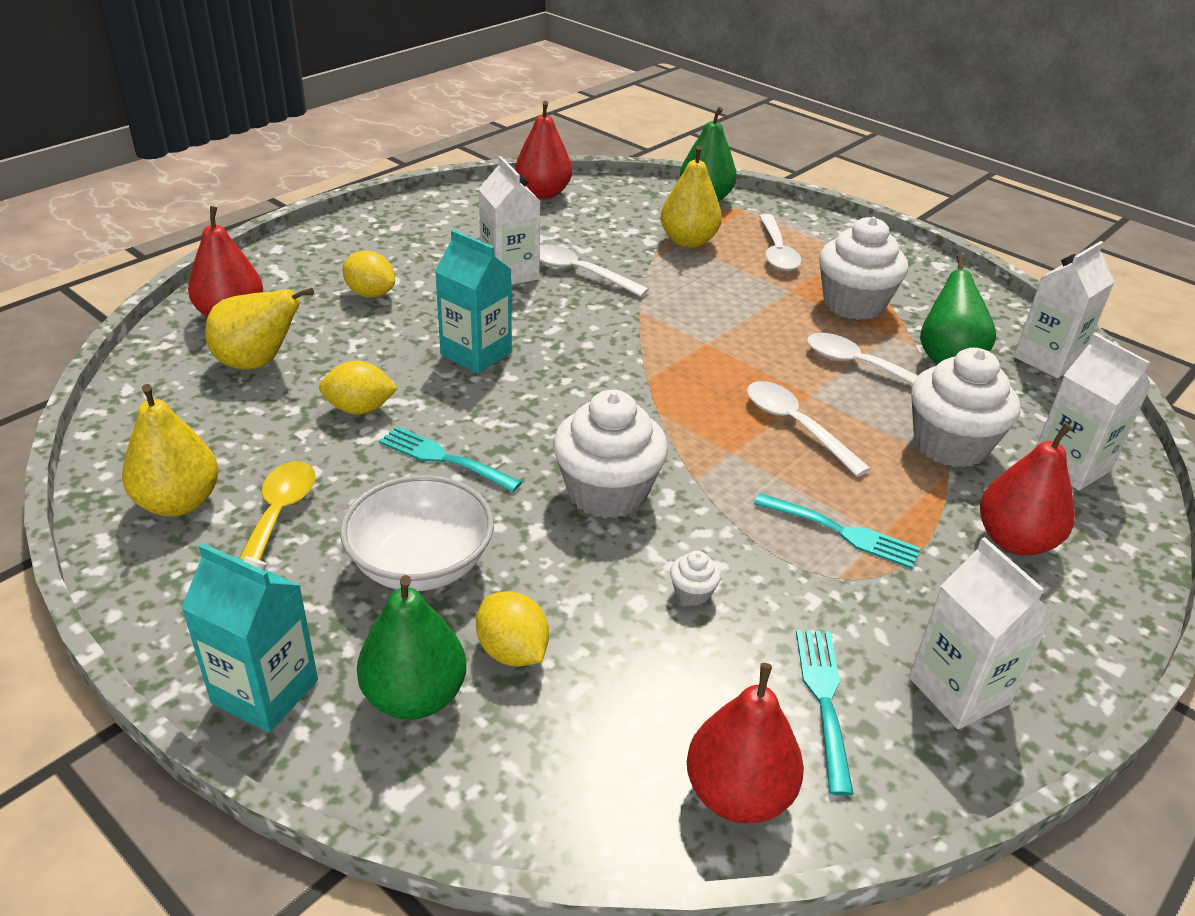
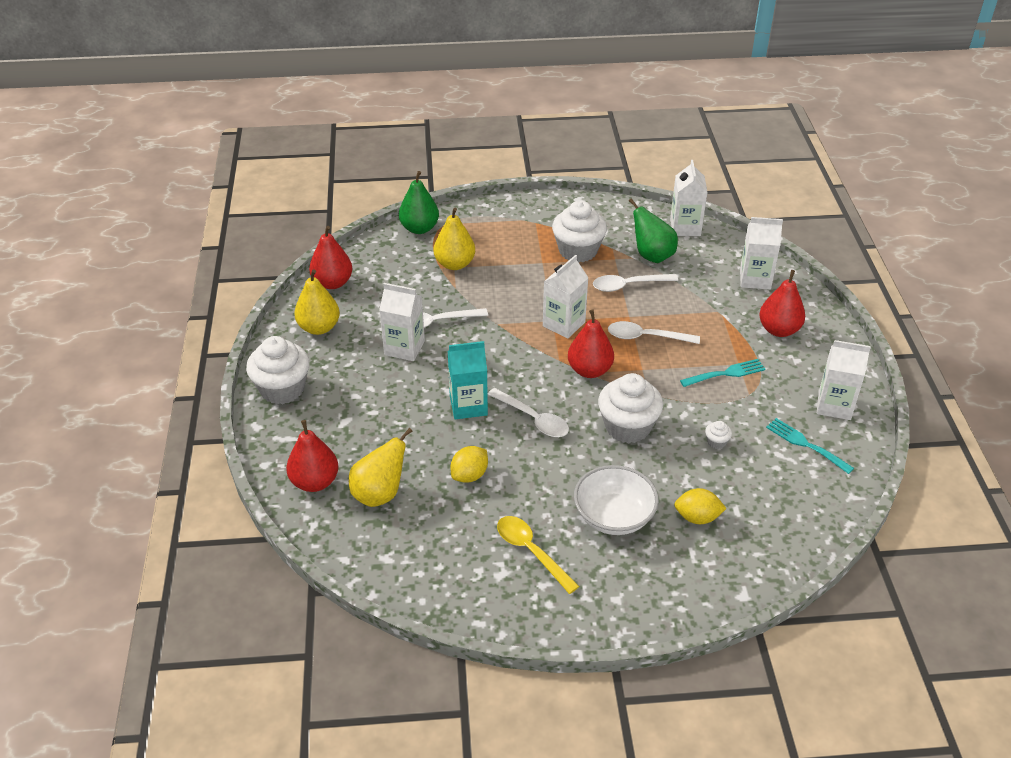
camera: 45 degrees left, 5 degrees up
(179, 502) = (478, 581): yellow pear -> yellow pear (319, 328)
(265, 691) = (647, 609): turquoise carton -> none
(370, 294) = (360, 413): yellow lemon -> none
(415, 696) = (694, 562): green pear -> none
(443, 458) = (545, 467): turquoise fork -> none
(713, 353) = (564, 324): none -> white carton
(738, 794) = (826, 498): red pear -> red pear (589, 370)
(776, 251) = (502, 241): white spoon -> white spoon (533, 419)
(950, 445) = (707, 301): white cupcake -> white cupcake (282, 389)

